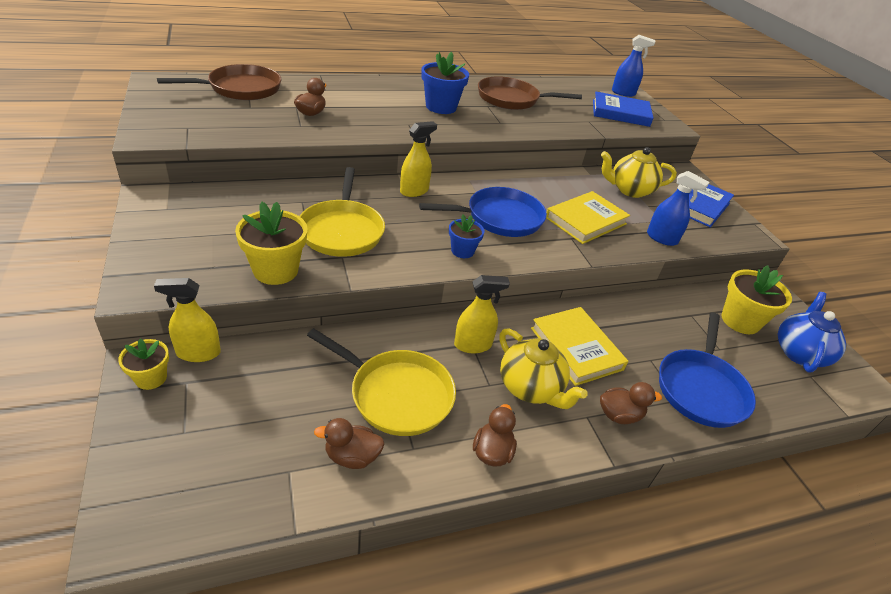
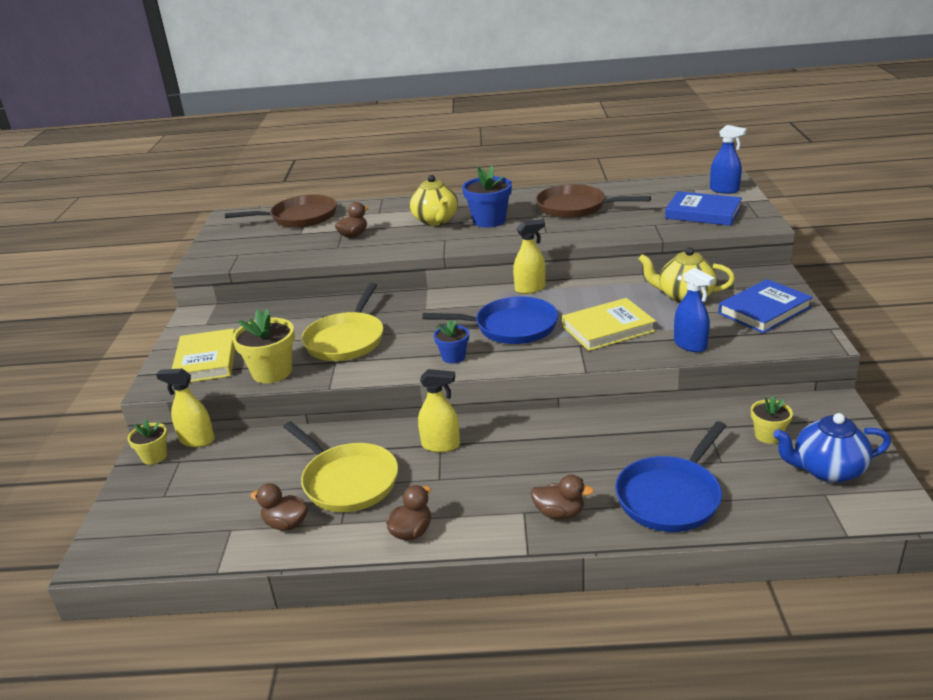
camera: 25 degrees right, 10 degrees down
(414, 191) = (435, 304): yellow spray bottle -> yellow spray bottle (530, 289)
(531, 388) = (479, 484): yellow teapot -> yellow teapot (436, 220)
(576, 348) = (548, 453): yellow book -> yellow book (206, 360)
(740, 321) = (768, 435): yellow flower pot -> yellow flower pot, size x0.59
(799, 352) = (827, 470): blue teapot -> blue teapot turned 135 degrees counterclockwise

